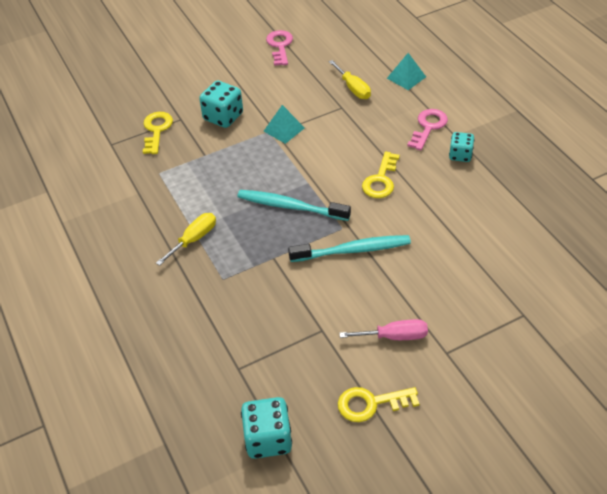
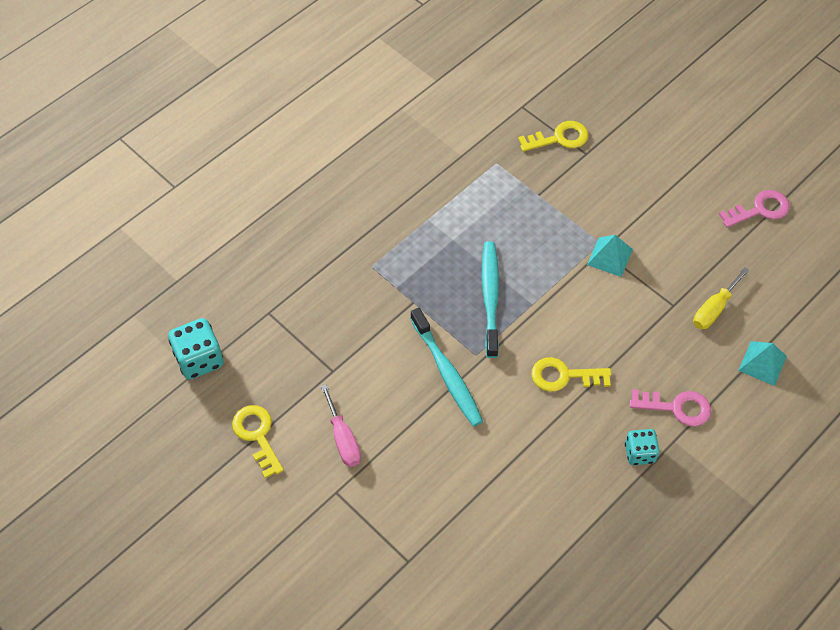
camera: 70 degrees right, 10 degrees up
(194, 239) = (415, 225): yellow screwdriver -> none
(223, 117) = (606, 192): turquoise dice -> none

